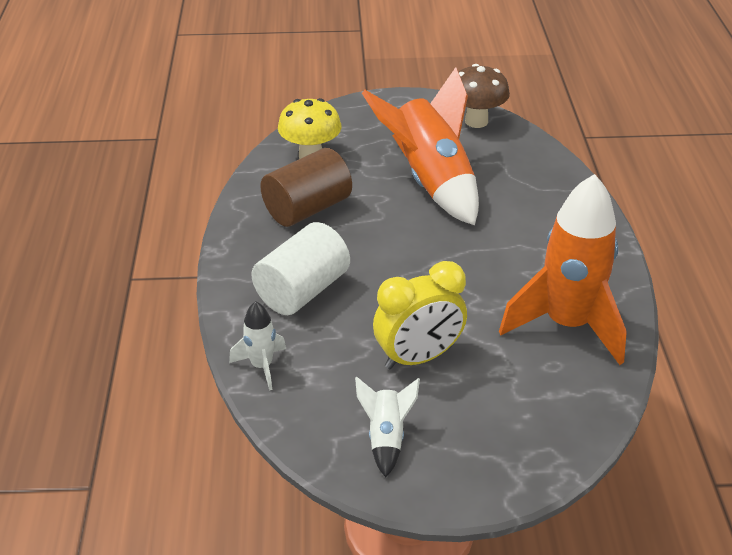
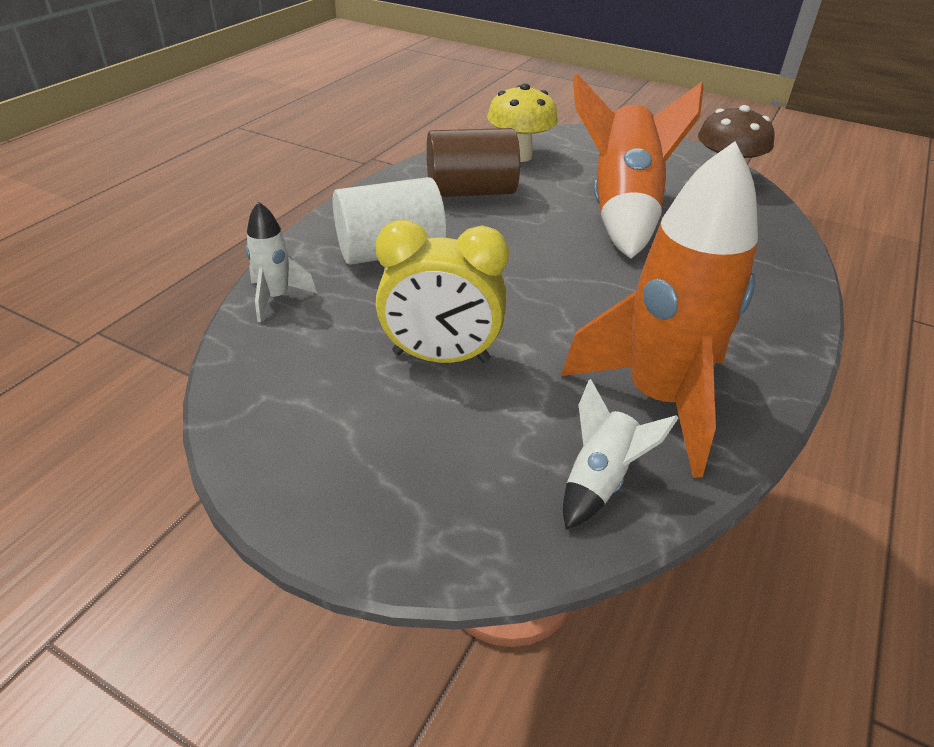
camera: 30 degrees right, 0 degrees up
(386, 437) = (317, 420): white rocket -> white rocket (599, 480)

